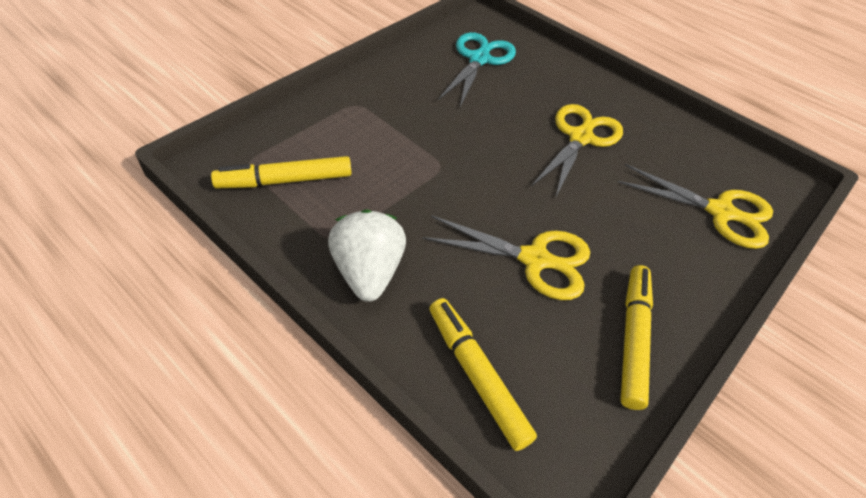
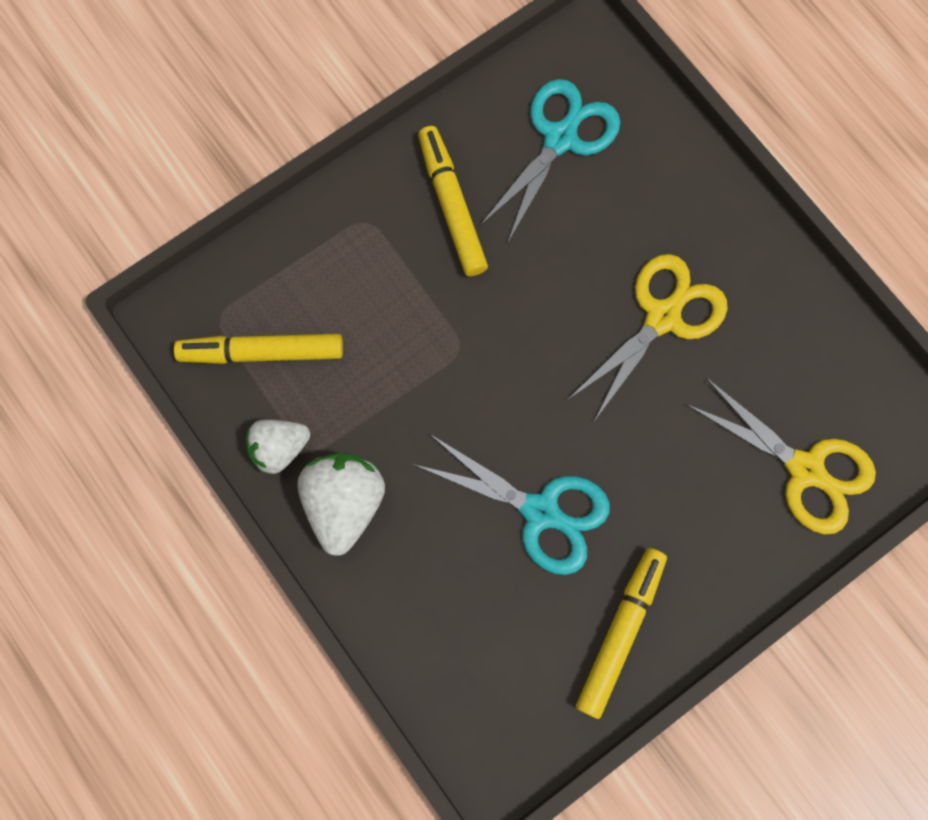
camera: 15 degrees right, 25 degrees up
(306, 240) = (279, 448): none -> white strawberry
(477, 375) = (437, 649): yellow marker -> yellow marker (452, 205)
(534, 259) = (540, 511): yellow scissors -> turquoise scissors

